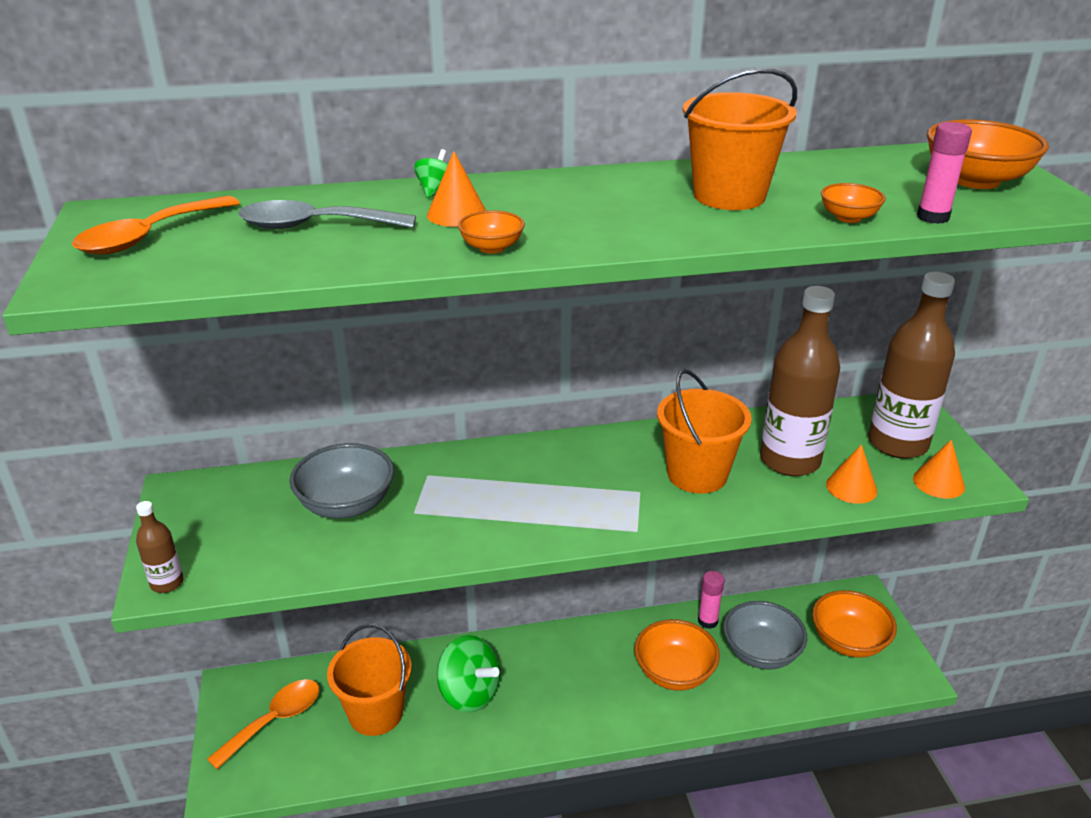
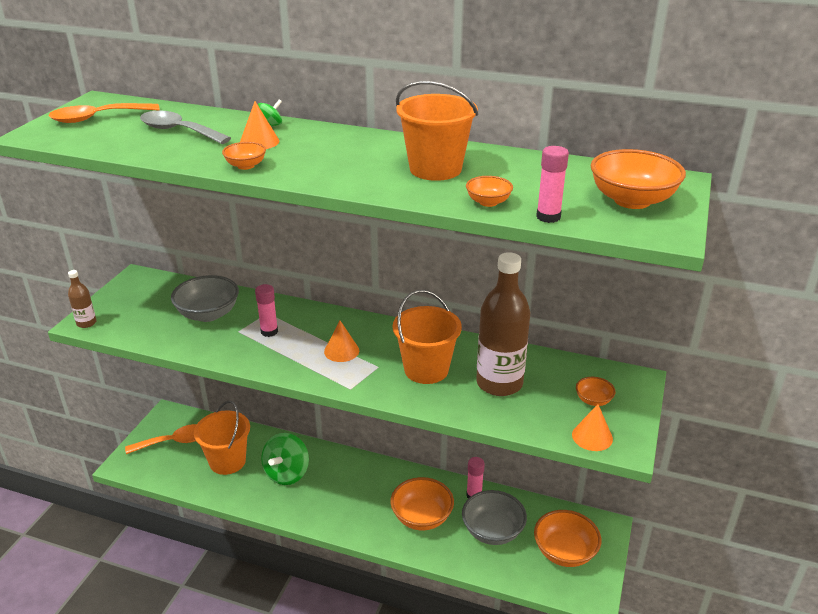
camera: 30 degrees right, 0 degrees up
(457, 498) = (269, 331): none -> pink glue stick
(469, 693) = (287, 473): green spinning top -> green spinning top turned 45 degrees clockwise
(851, 487) = (522, 416): orange cone -> orange cone (341, 351)
(897, 443) = (593, 400): brown bottle -> orange bowl

